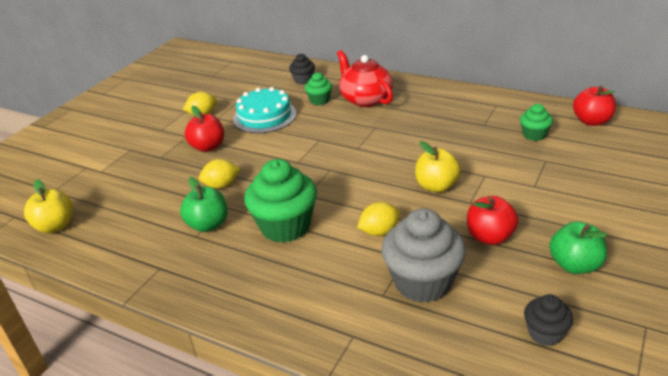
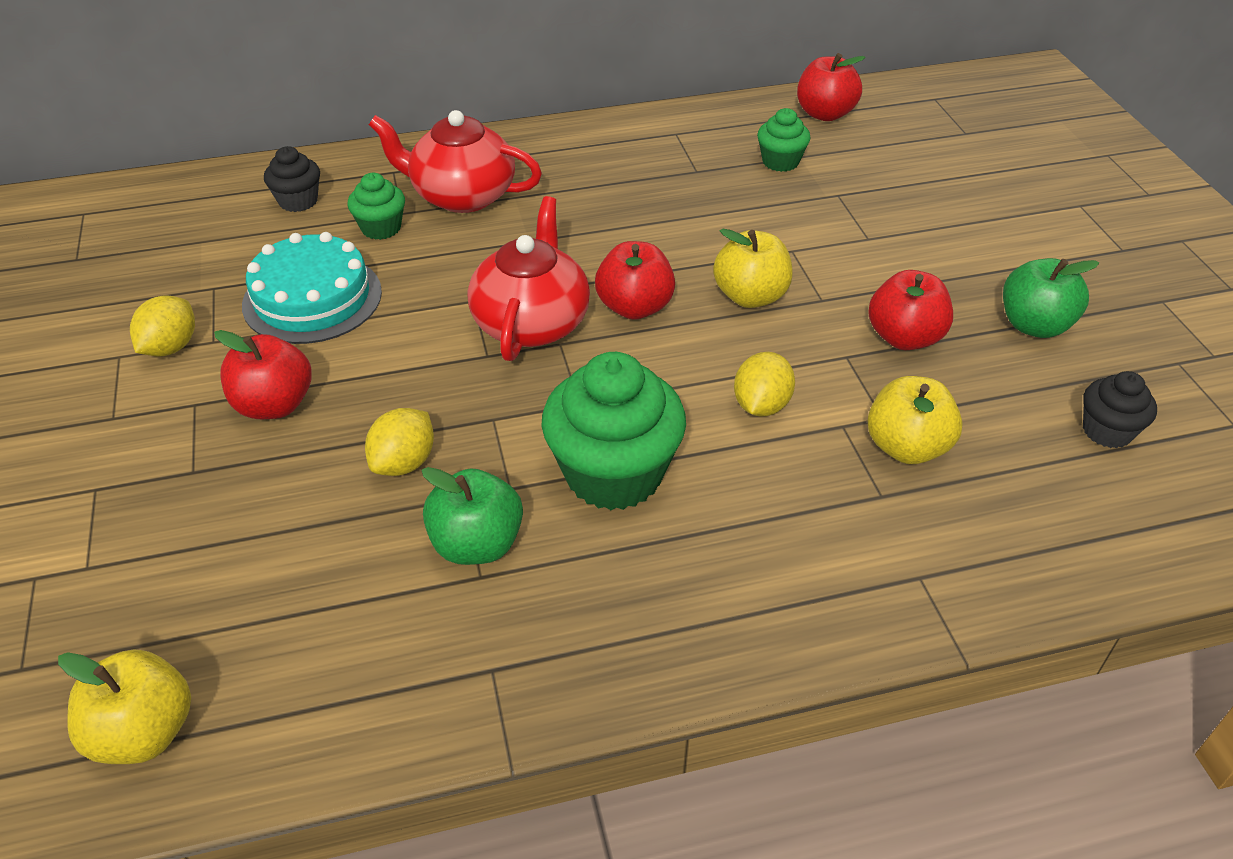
camera: 45 degrees left, 10 degrees up
(329, 157) = (532, 322): none -> red teapot
(378, 169) = (634, 307): none -> red apple
(423, 282) = (906, 447): grey cupcake -> yellow apple

